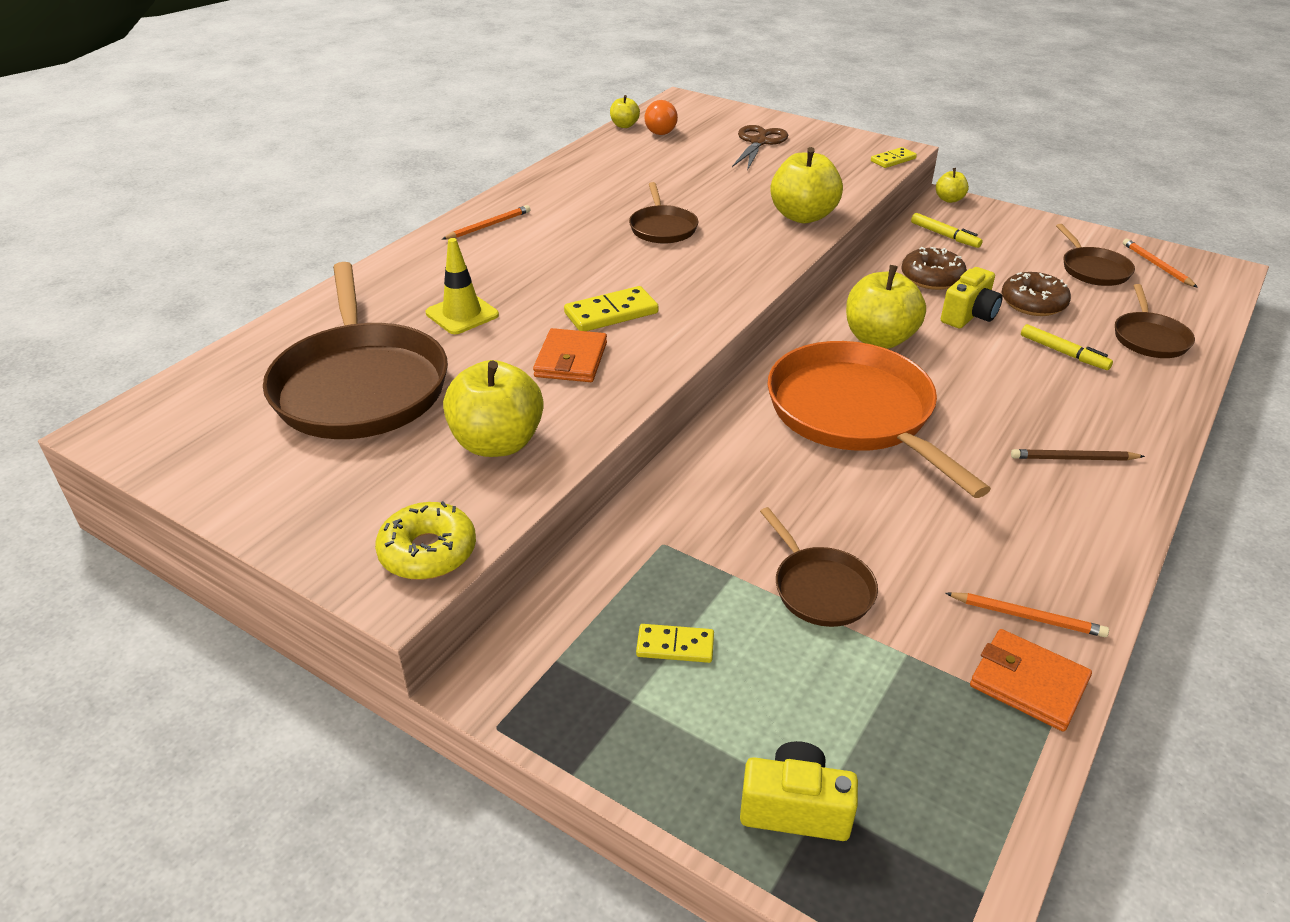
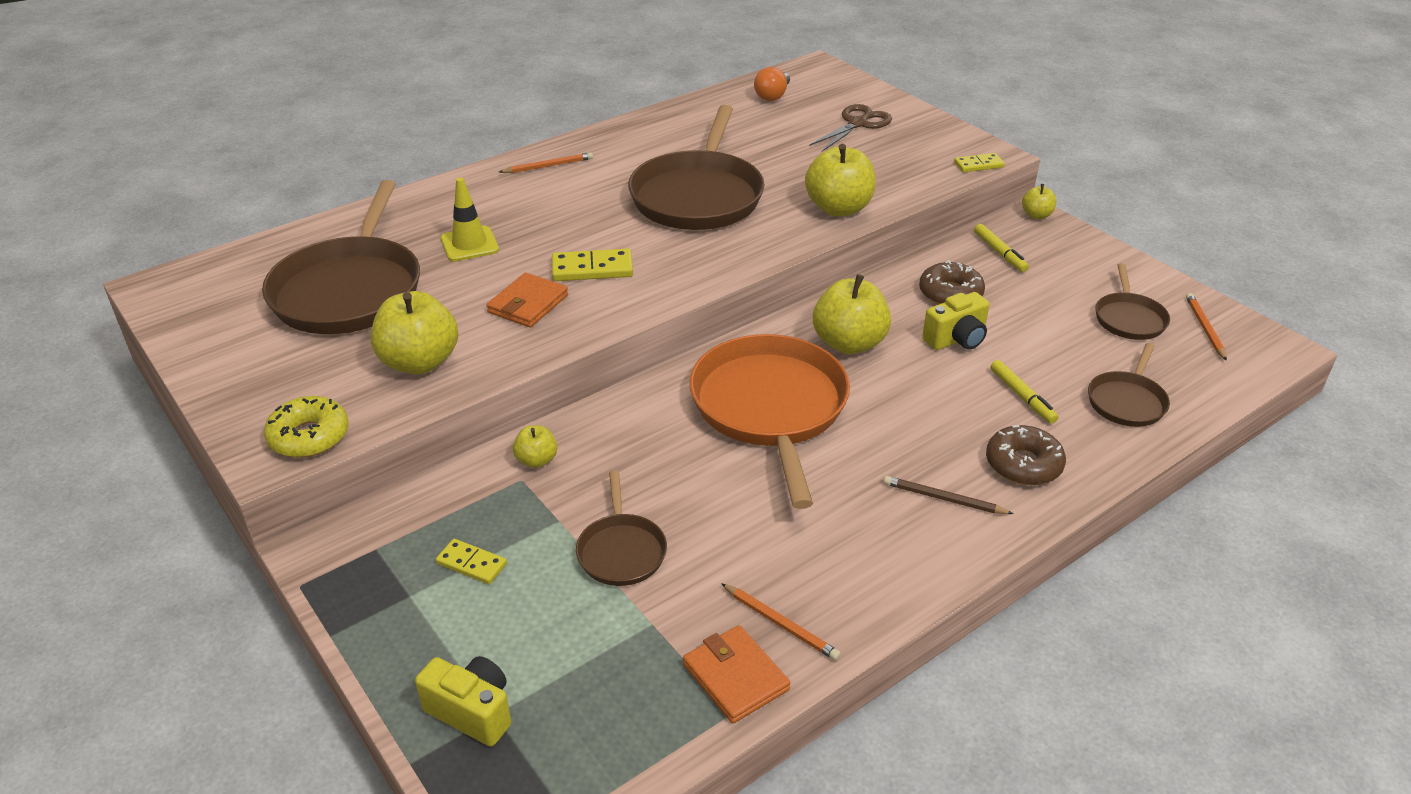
camera: 20 degrees right, 0 degrees up
(624, 125) = (742, 85): yellow apple -> yellow apple (536, 460)
(662, 228) = (698, 196): brown pan -> brown pan, size x2.03
(1033, 303) = (1033, 340): brown donut -> brown donut (1023, 464)

